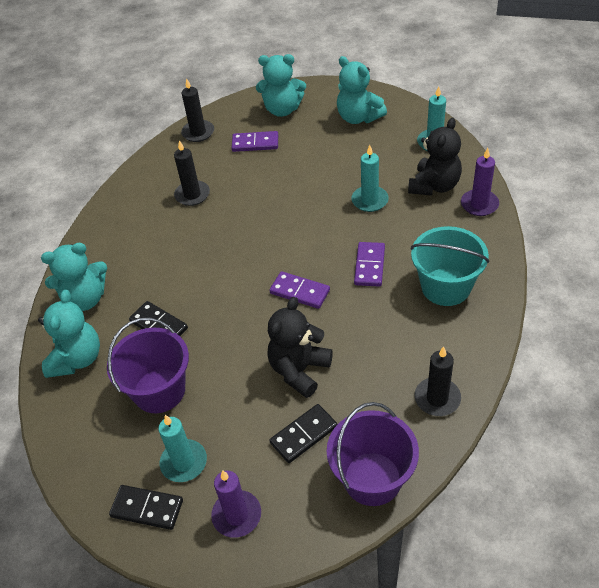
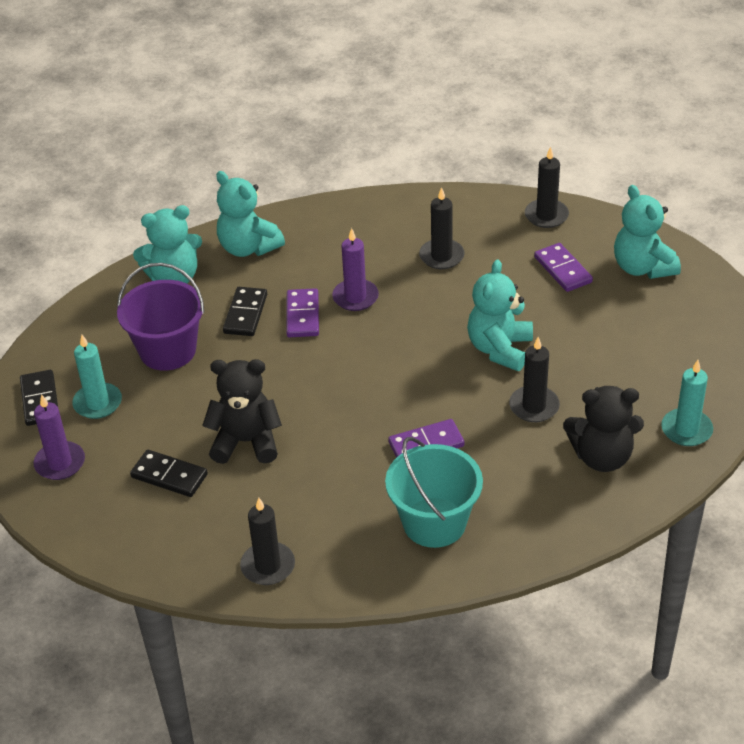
camera: 60 degrees right, 5 degrees down
(300, 292) = (352, 401): purple domino -> purple domino (303, 315)
(358, 117) = (681, 341): turquoise teddy bear -> turquoise teddy bear (500, 349)
(370, 200) = (534, 406): turquoise candle -> black candle
(372, 478) = (144, 547): purple bucket -> none
(479, 204) = (597, 511): purple candle -> purple candle (355, 297)

